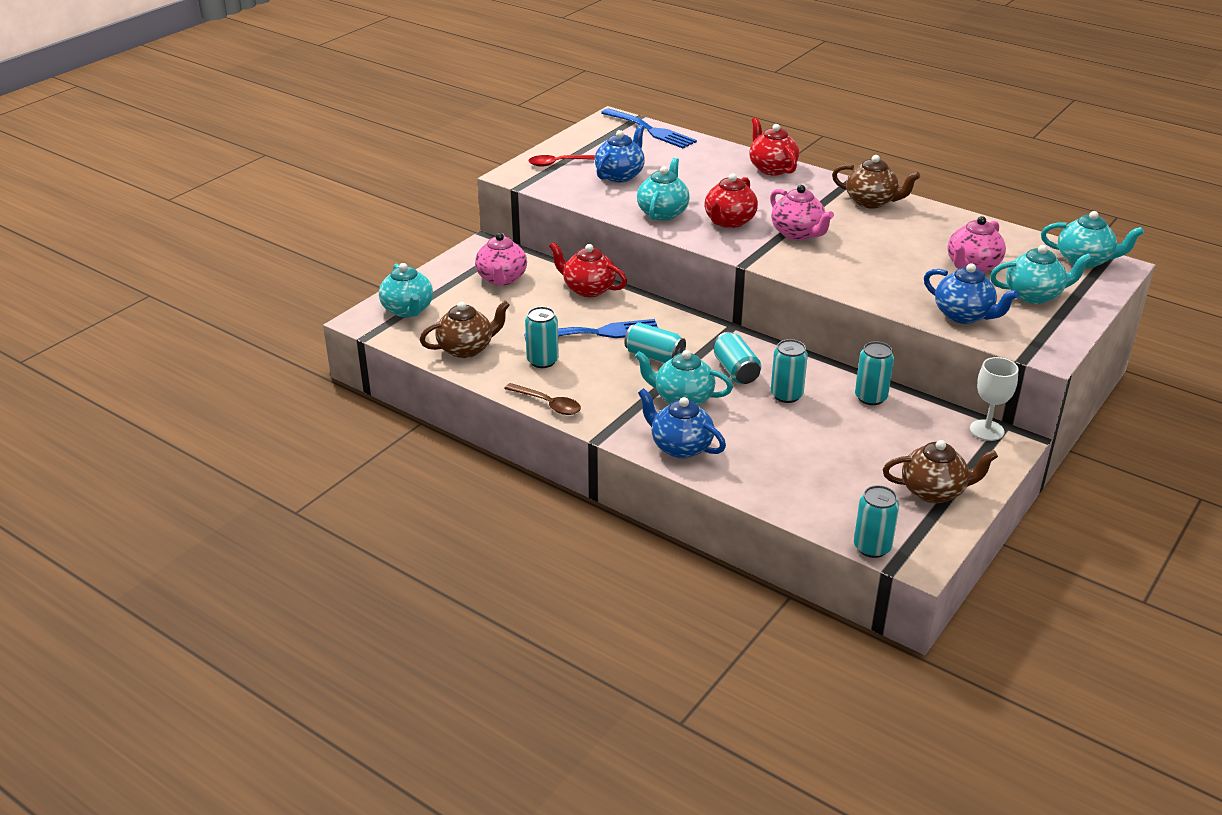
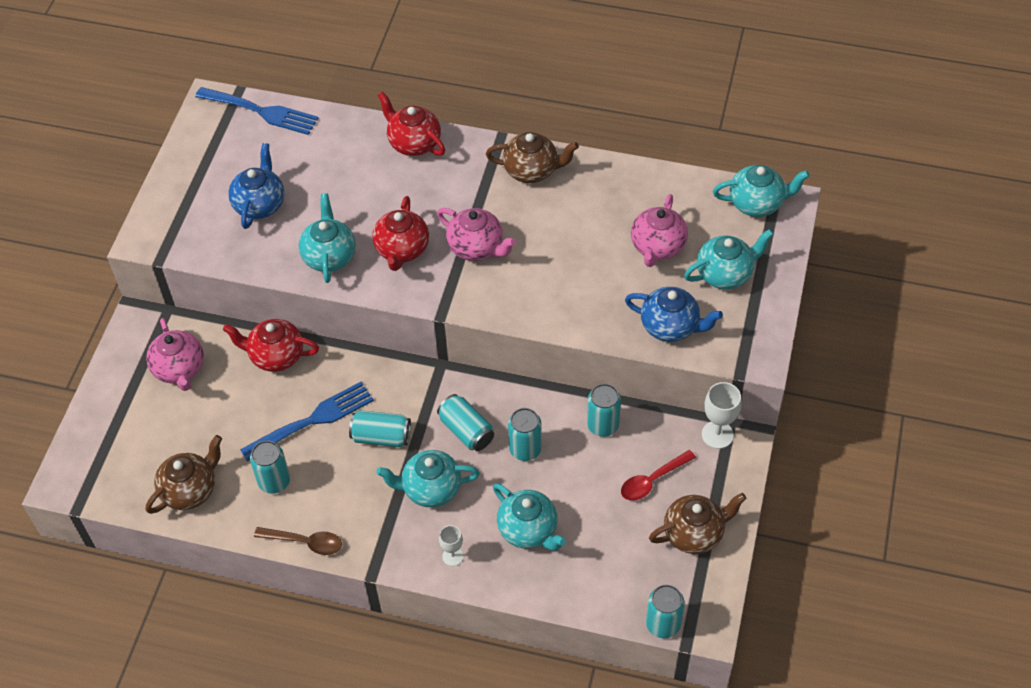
camera: 20 degrees left, 20 degrees up
(408, 310) = (102, 451): turquoise teapot -> turquoise teapot (528, 530)
(559, 163) = (186, 203): red spoon -> red spoon (652, 480)
(680, 447) = (452, 556): blue teapot -> white goblet

